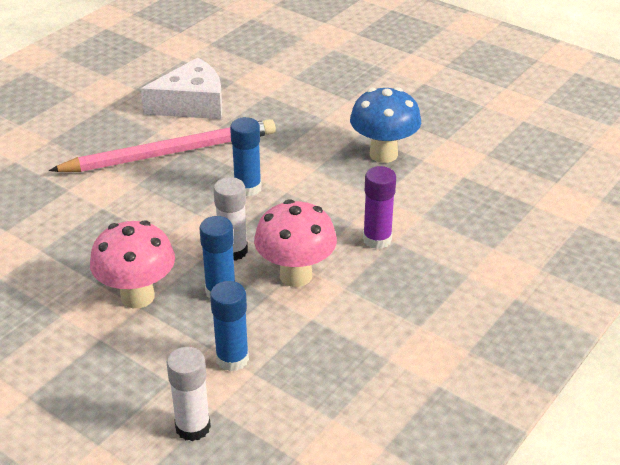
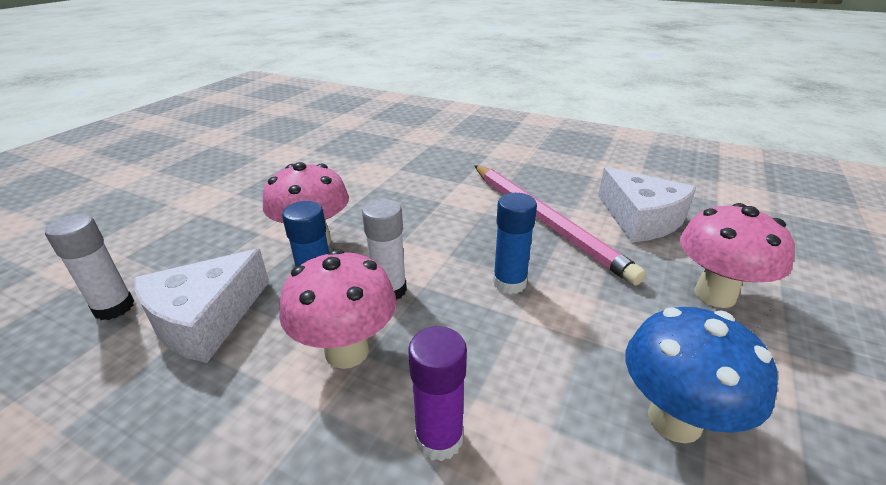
camera: 80 degrees right, 5 degrees down
(232, 359) = (205, 319): blue glue stick -> white cheese
(293, 105) = (714, 294): none -> pink mushroom

